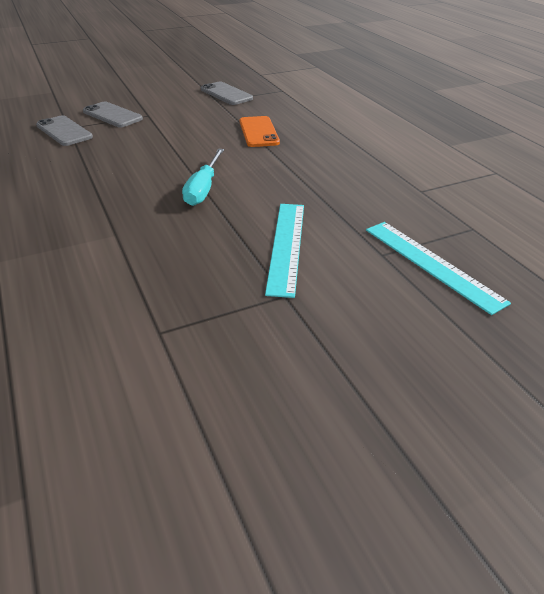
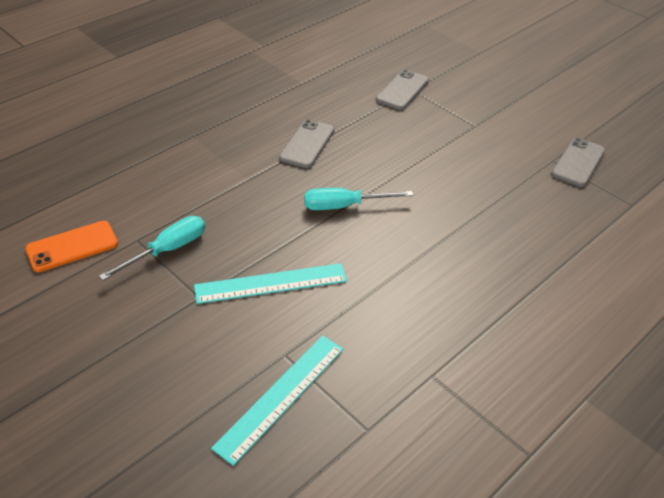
camera: 70 degrees right, 5 degrees up
(112, 115) = (456, 104): grey phone -> grey phone (307, 144)
(195, 308) = (167, 250): none -> turquoise screwdriver
(259, 132) = (493, 213): orange phone -> orange phone (72, 246)

